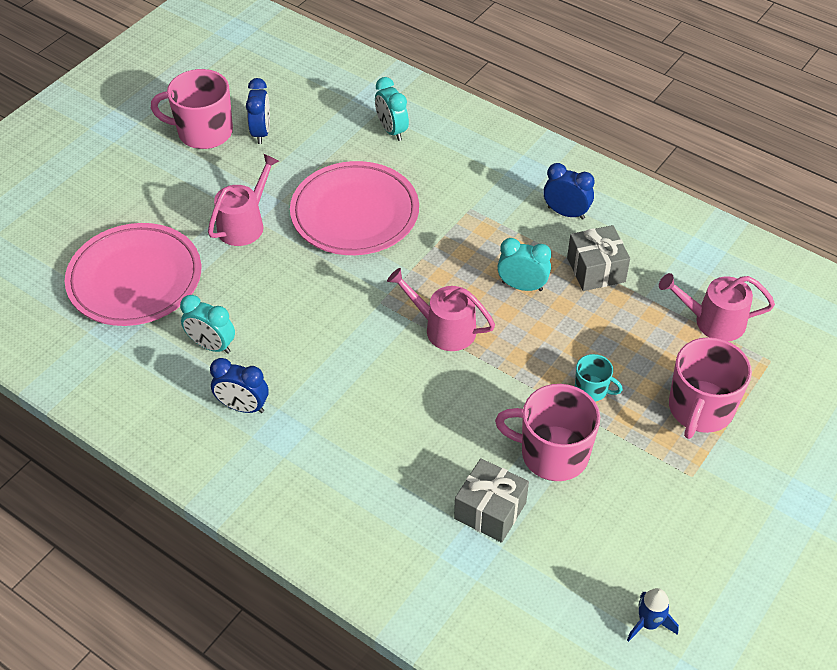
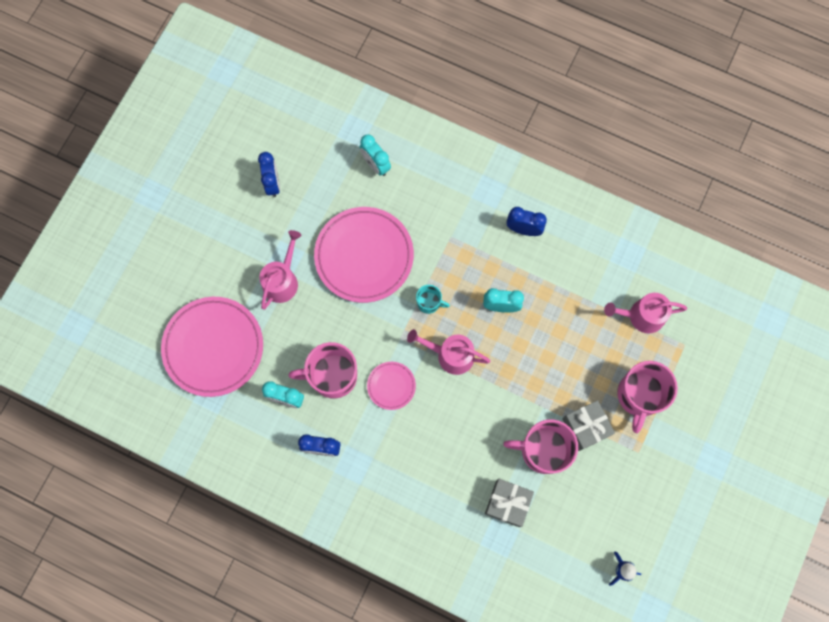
camera: 10 degrees left, 25 degrees up
(203, 132) = (227, 190): pink mug -> pink mug (332, 376)
(356, 351) = (391, 386): none -> pink plate
(592, 389) = (563, 391): turquoise mug -> turquoise mug (429, 303)
(596, 270) = (552, 281): grey gift -> grey gift (585, 427)

